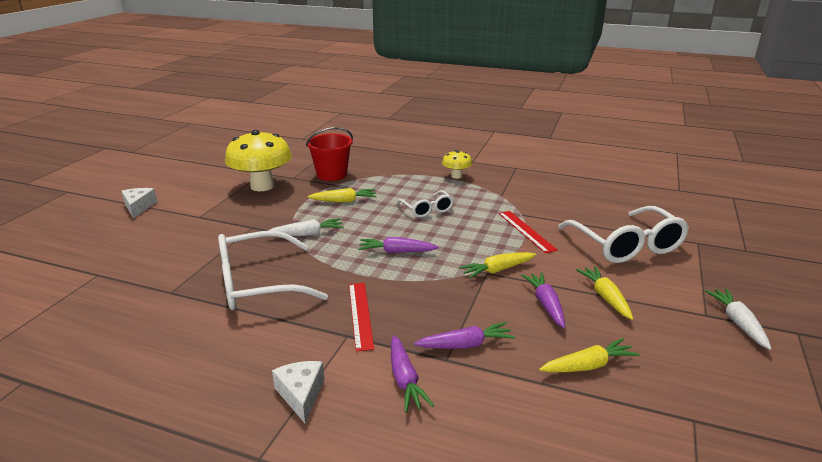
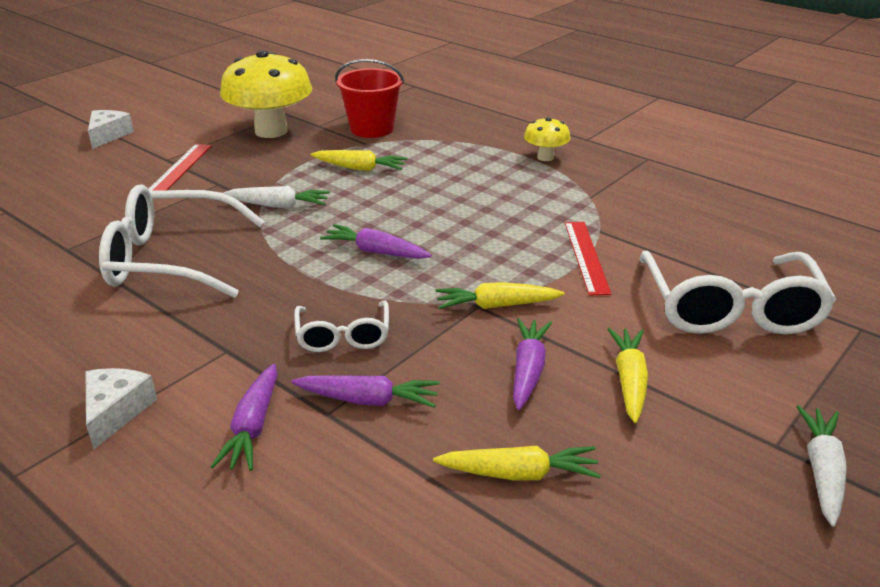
camera: 20 degrees right, 5 degrees up
(360, 314) = (263, 327): red ruler -> red ruler (179, 169)
(427, 210) = (464, 200): white glasses -> white glasses (343, 336)

